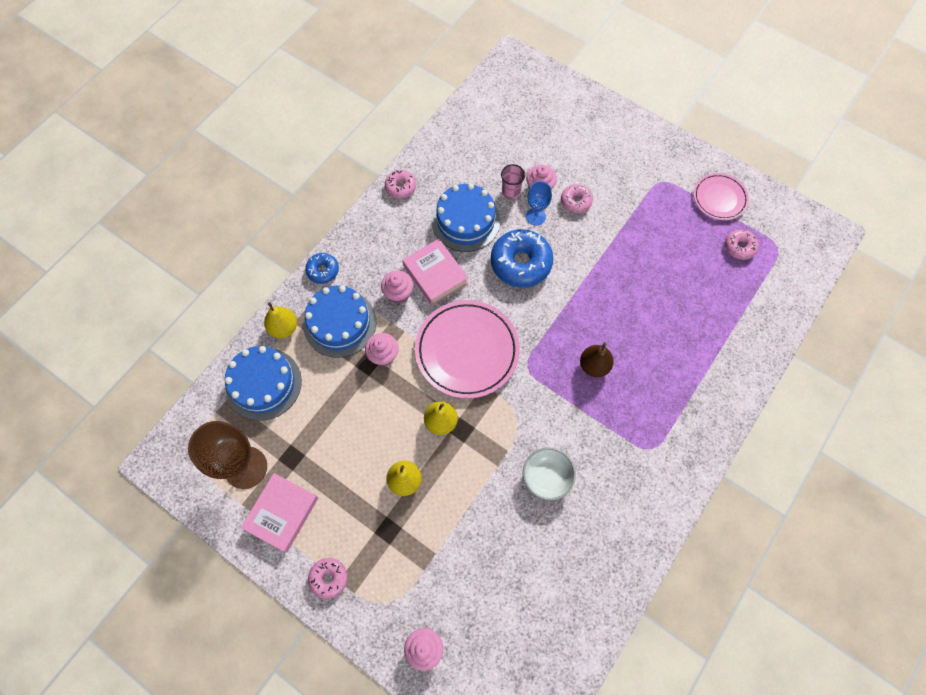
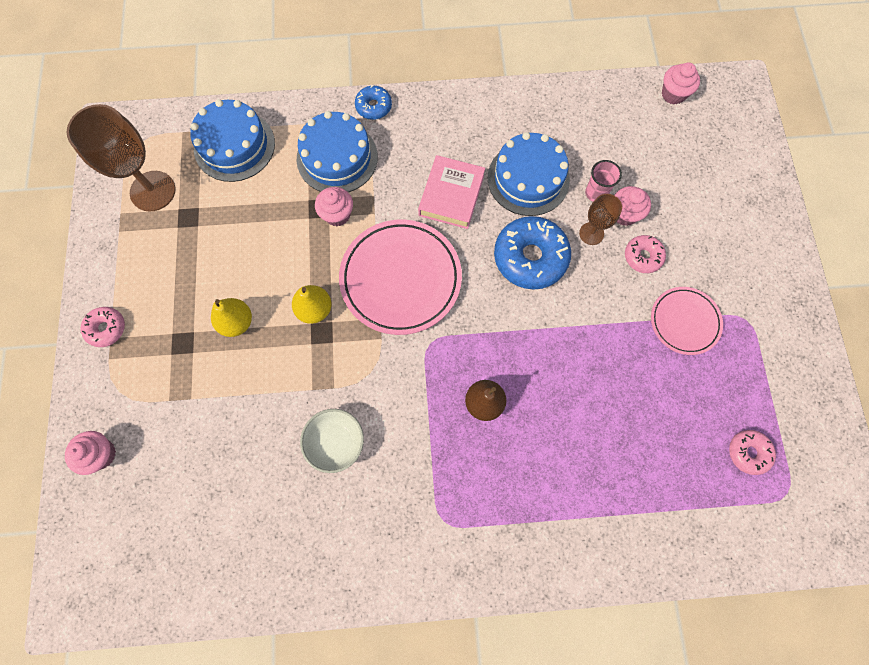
camera: 50 degrees right, 5 degrees up
(282, 513) = (135, 249): pink book -> none
(284, 328) = (296, 120): yellow pear -> none
(398, 293) = (406, 180): pink cupcake -> pink cupcake (673, 94)
(400, 187) = (510, 101): pink donut -> none
(535, 216) = (591, 233): blue goblet -> brown goblet
(719, 198) = (785, 391): pink plate -> pink plate (684, 322)

